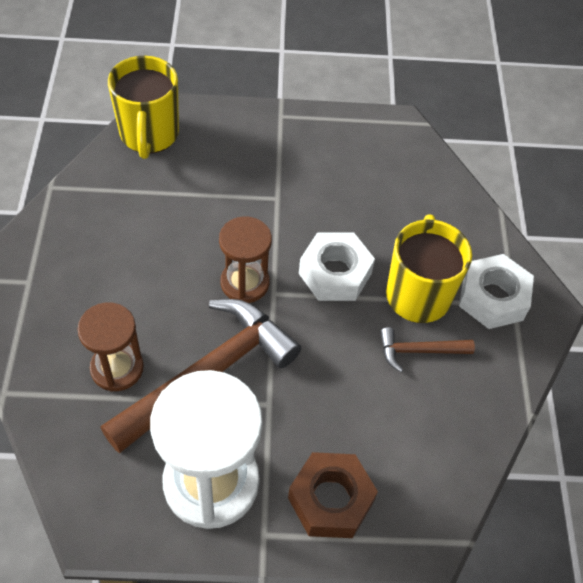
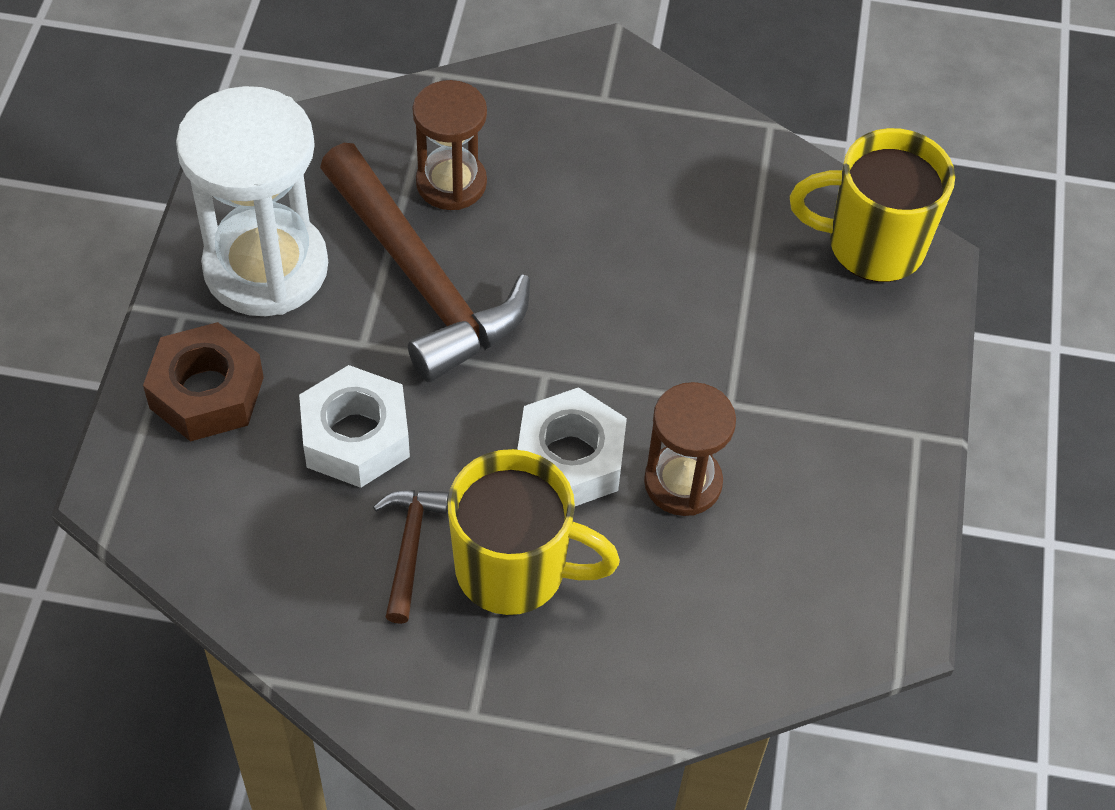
camera: 100 degrees right, 0 degrees up
(245, 283) = (568, 339): brown hourglass -> brown hourglass (683, 483)
(493, 298) = (489, 683): white nut -> white nut (355, 437)

